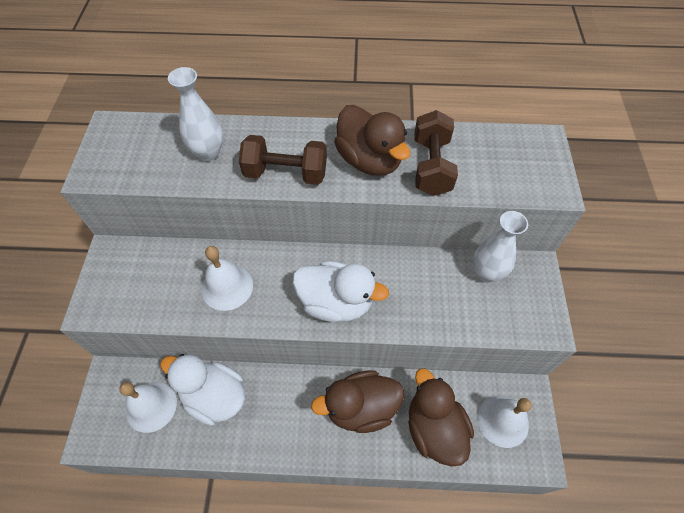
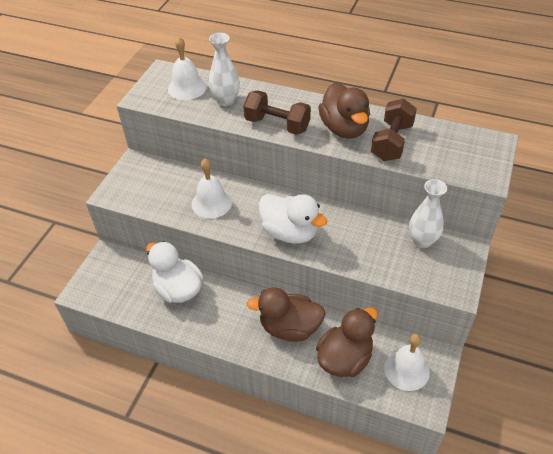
camera: 20 degrees right, 10 degrees down
(151, 406) = (130, 283): white bell -> white bell (187, 87)
(434, 428) = (345, 358): brown duck -> brown duck turned 45 degrees clockwise

